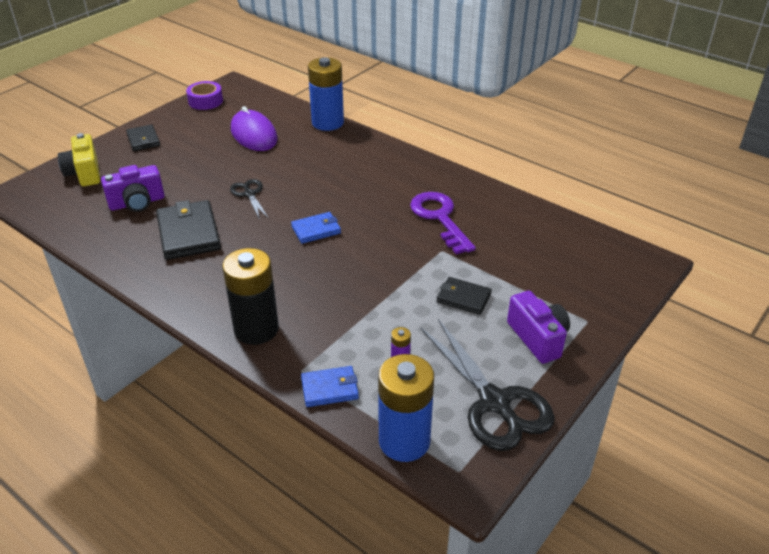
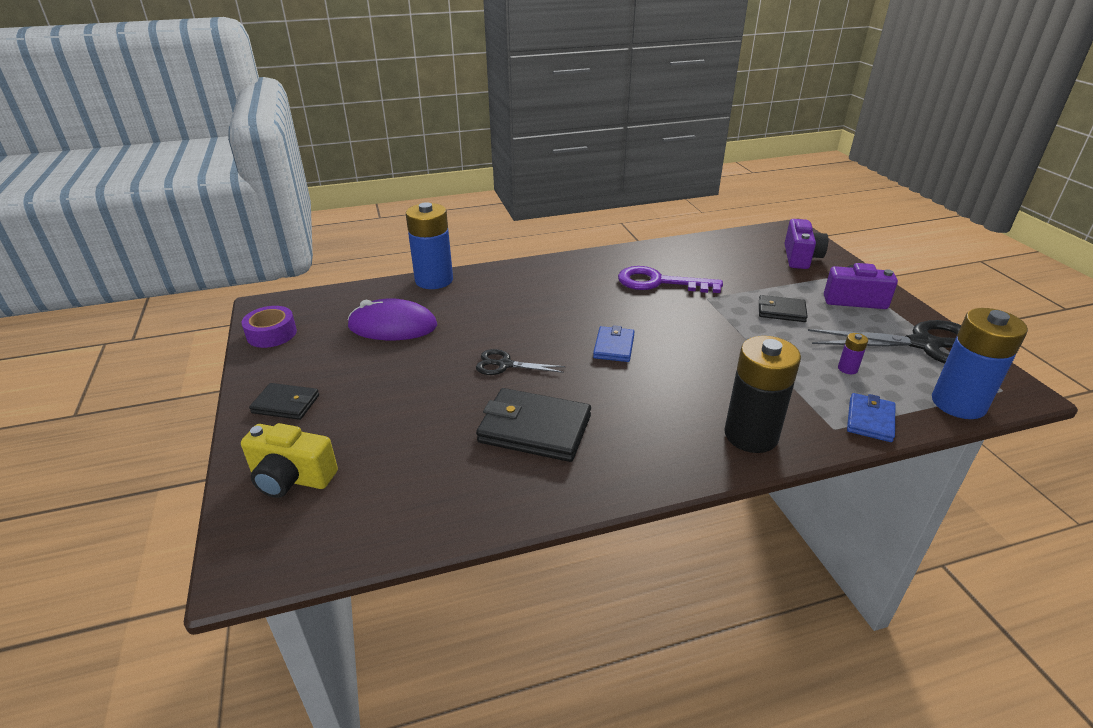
camera: 55 degrees left, 5 degrees down
(137, 203) = (423, 450): purple camera -> purple camera (800, 257)
(463, 298) = (781, 311): black wallet -> black wallet turned 45 degrees clockwise

